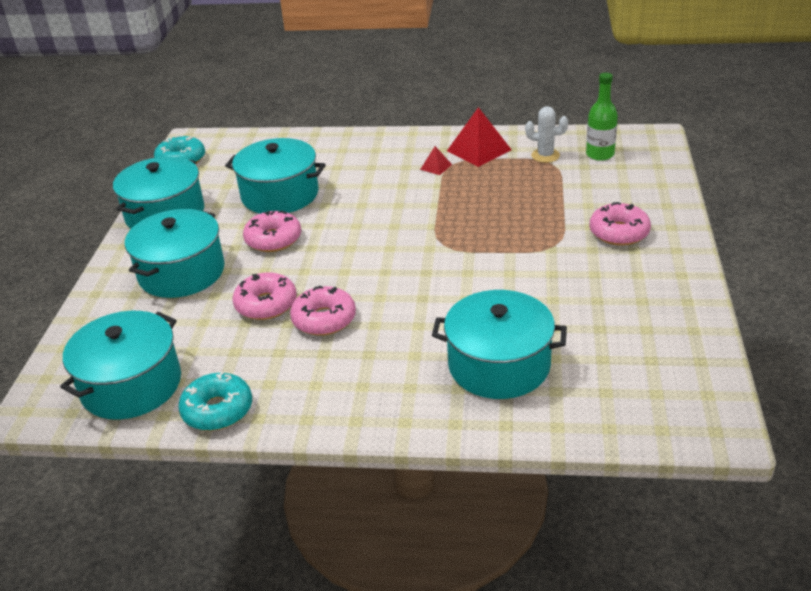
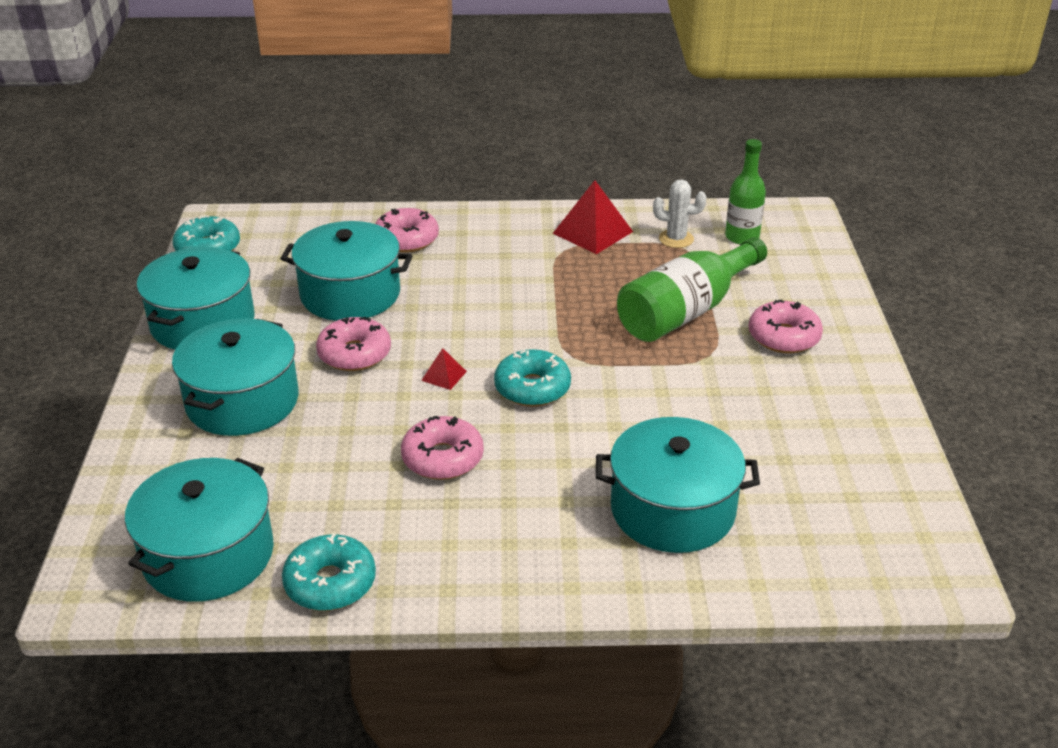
camera: 10 degrees left, 0 degrees up
(266, 304) = (363, 441): pink donut -> pink donut (406, 239)
(406, 268) = (532, 388): none -> turquoise donut
(436, 167) = (543, 254): red pyramid -> red pyramid (444, 376)
(542, 211) = (686, 311): none -> green bottle

